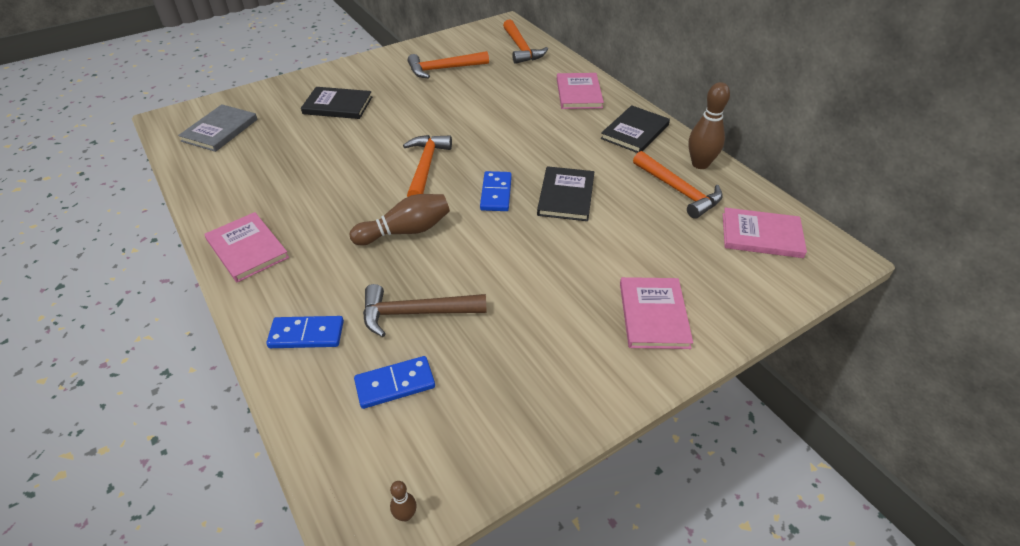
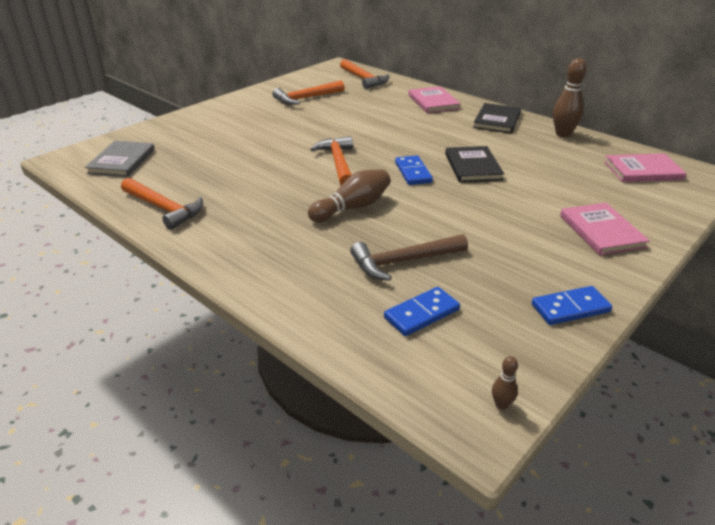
camera: 15 degrees left, 10 degrees down
(247, 249) = (210, 241): pink book -> none
(306, 334) = (313, 293): blue domino -> blue domino (570, 308)
(338, 105) = (226, 131): black book -> none
(679, 191) = (560, 152): orange hammer -> orange hammer (164, 208)

